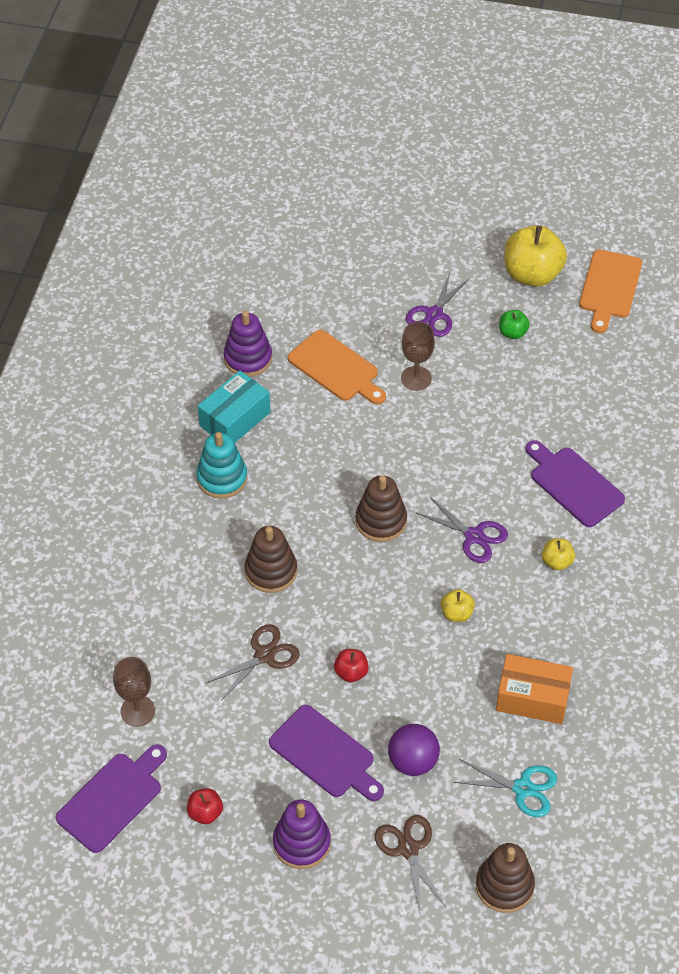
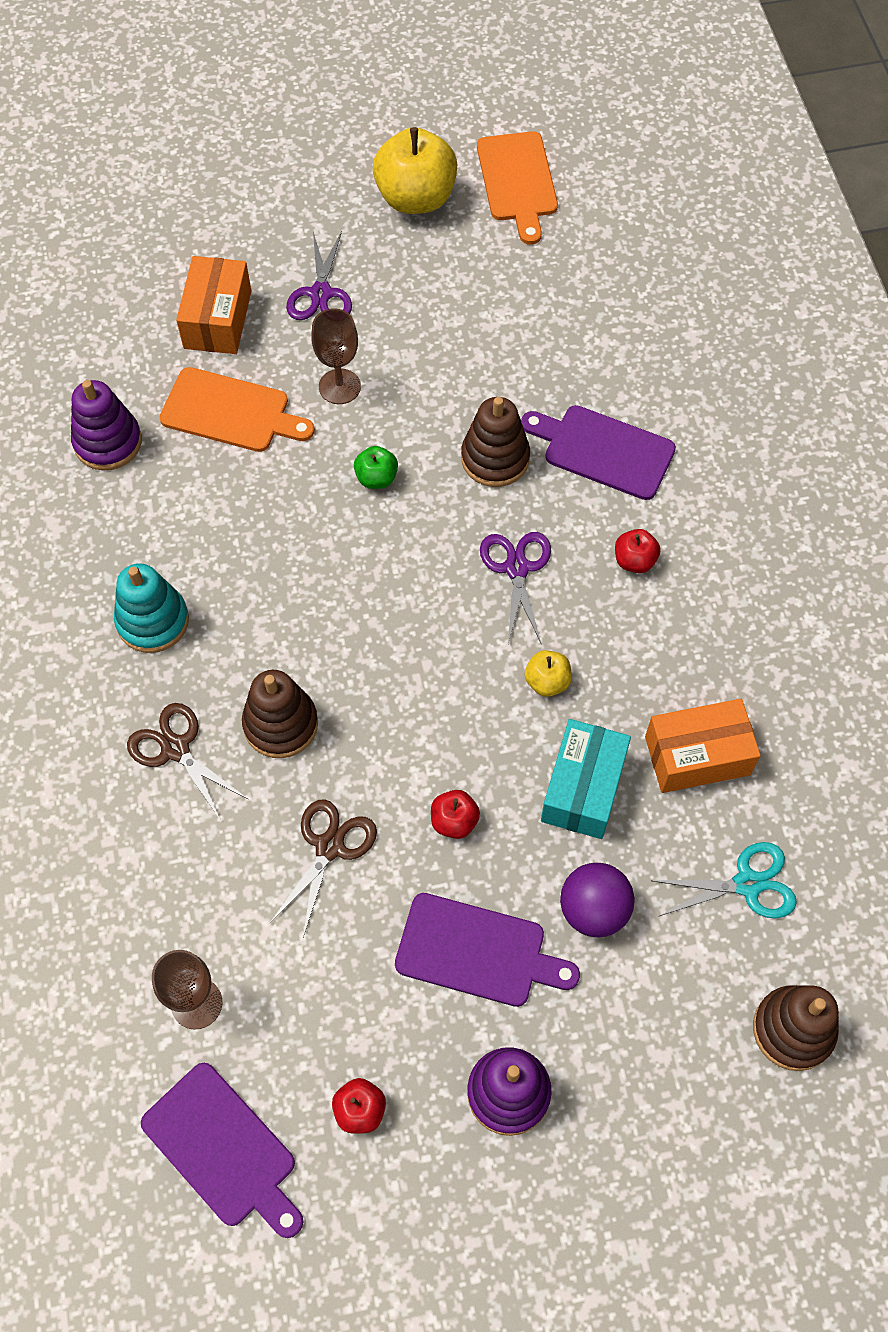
camera: 25 degrees left, 10 degrees up
(113, 799) = (223, 1149): purple cutting board -> purple cutting board turned 120 degrees clockwise
(235, 419) = (130, 532): turquoise box -> turquoise box (583, 788)
(357, 307) = (218, 319): none -> orange box
(381, 521) = (389, 596): brown stacking toy -> brown stacking toy (495, 458)
(408, 849) = (649, 1035): brown scissors -> brown scissors (176, 749)
(474, 536) = (516, 568): purple scissors -> purple scissors turned 105 degrees counterclockwise
(512, 333) = (430, 282): green apple -> green apple (376, 478)
(557, 562) = (634, 561): yellow apple -> red apple

